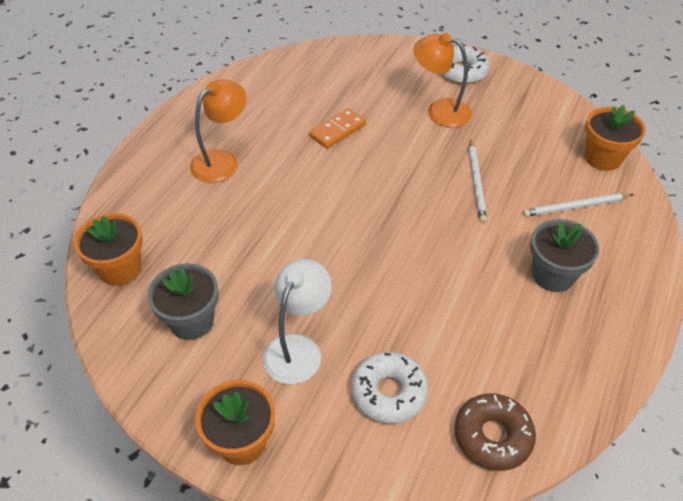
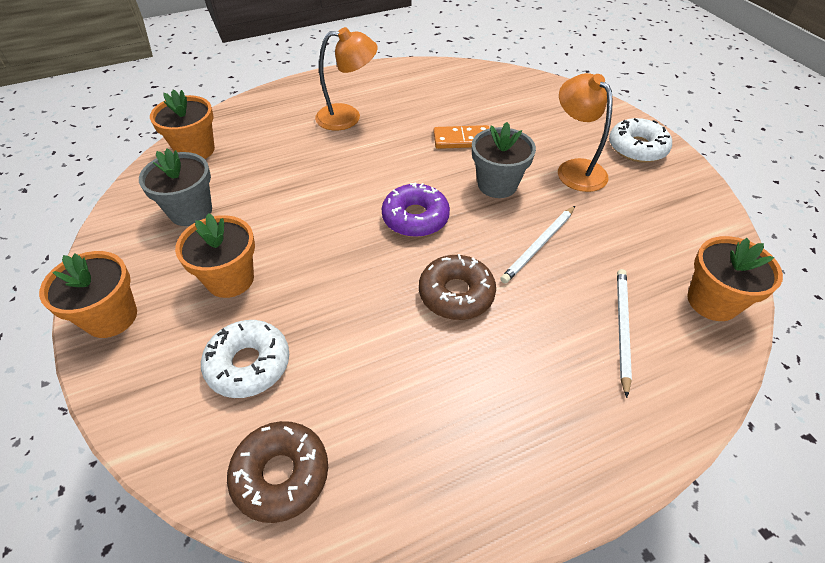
camera: 40 degrees right, 0 degrees up
(298, 348) = (230, 279): white lamp -> orange flower pot
(375, 213) = (415, 218): none -> purple donut
(463, 250) = (456, 294): none -> brown donut
(553, 275) = (519, 375): grey flower pot -> grey flower pot (497, 185)
(575, 207) = (622, 328): white pencil -> white pencil turned 75 degrees clockwise

